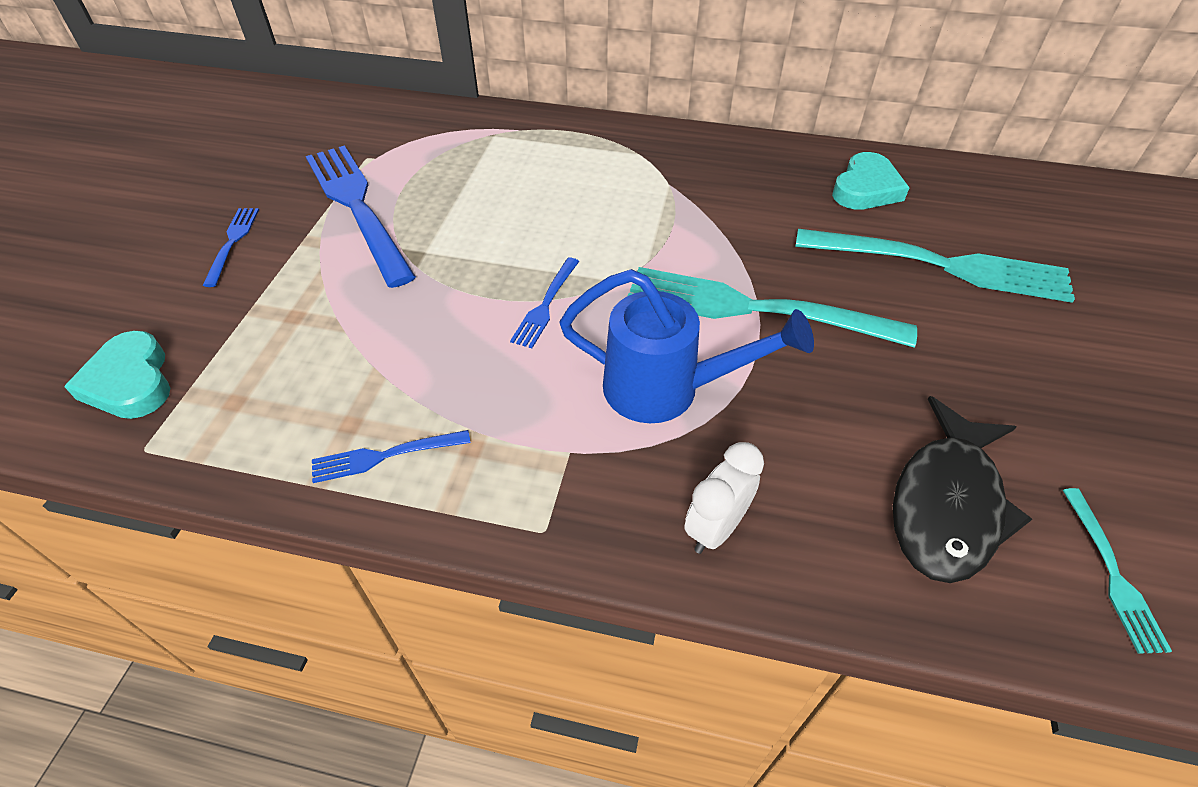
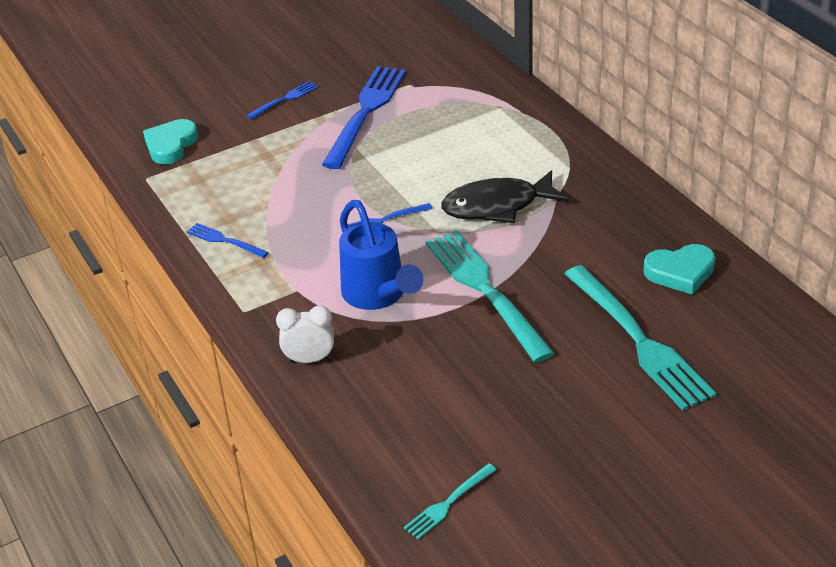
camera: 50 degrees right, 10 degrees down
(947, 504) = (423, 427): black fish -> black fish (497, 206)

